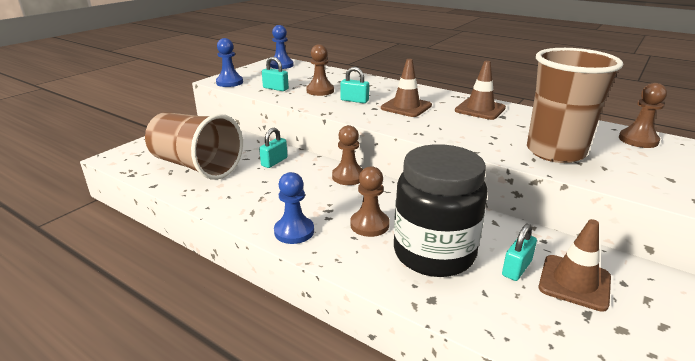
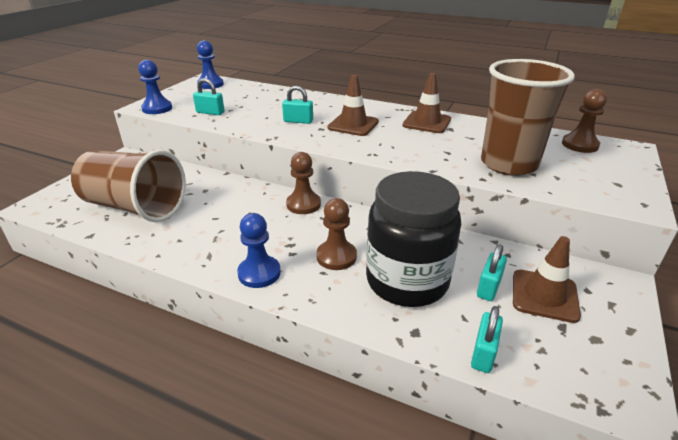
camera: 10 degrees left, 5 degrees up
(274, 162) = (221, 194): turquoise padlock -> turquoise padlock (483, 353)
(320, 91) = (259, 112): brown pawn -> none

